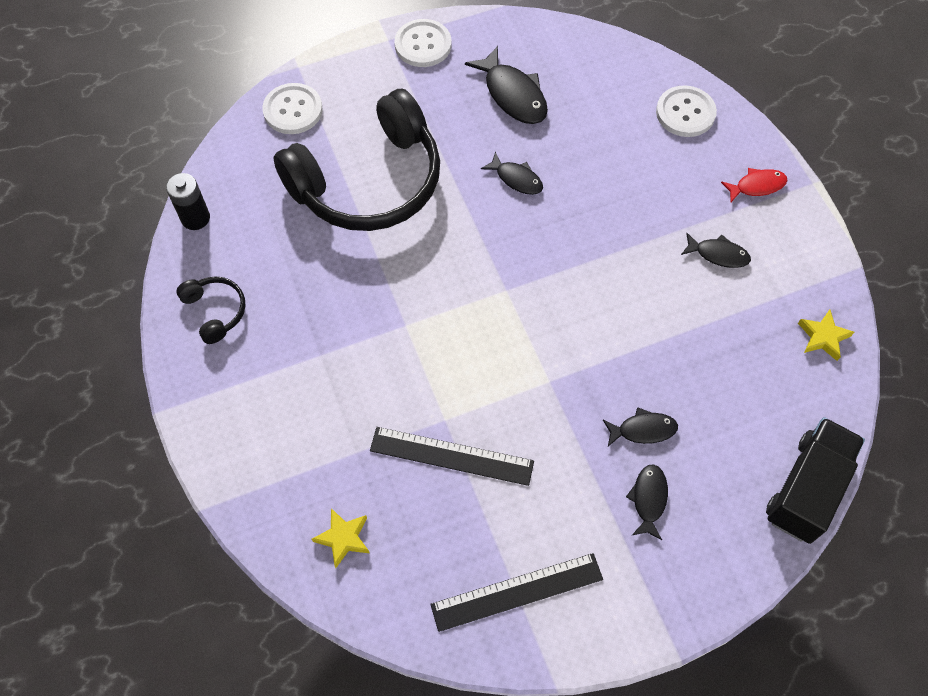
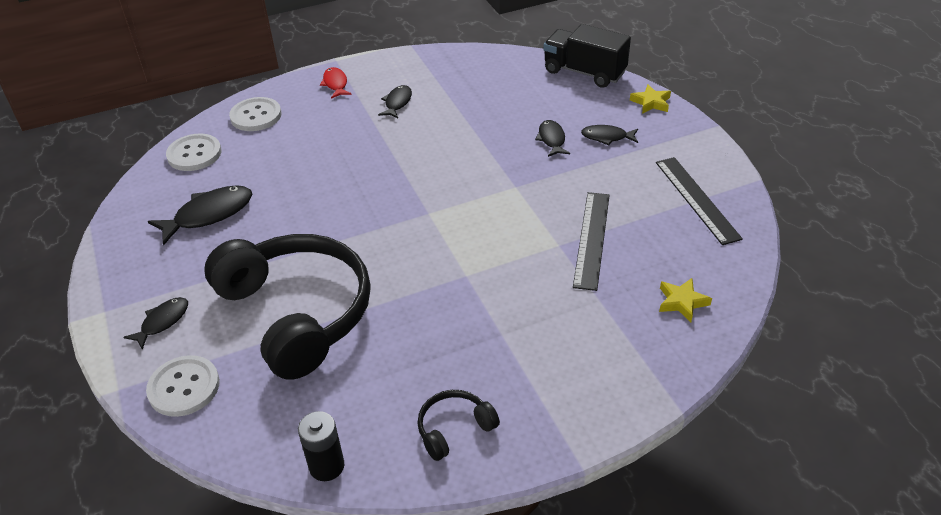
camera: 90 degrees left, 20 degrees down
(423, 45) = (122, 282): white button -> white button (194, 154)
(516, 179) = (309, 210): black fish -> black fish (162, 322)
(823, 337) = (468, 61): yellow star -> yellow star (651, 102)

